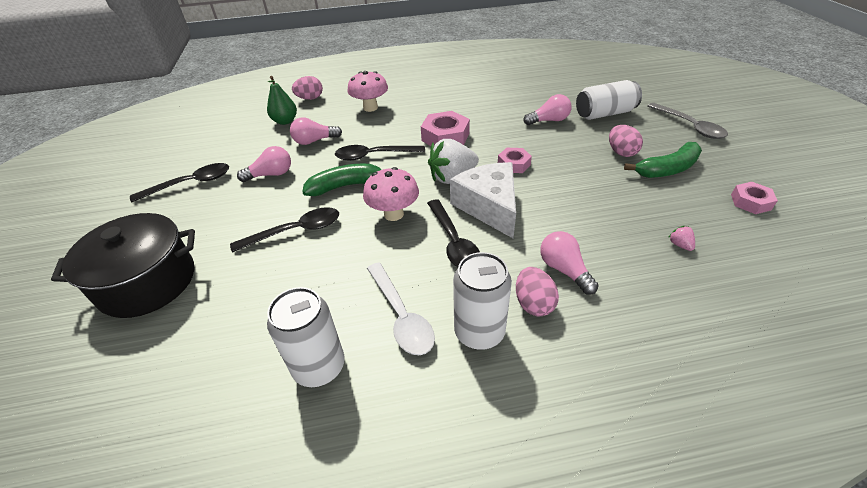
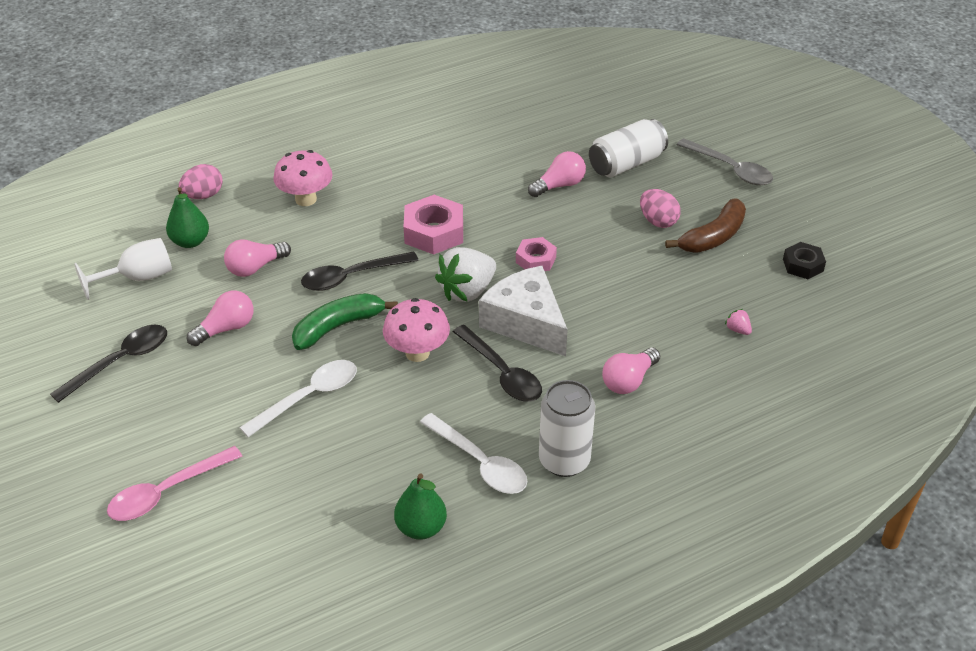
camera: 20 degrees left, 0 degrees up
(148, 282) = (167, 492): black pot -> pink spoon
(239, 137) = (138, 278): none -> white goblet
(296, 231) = (309, 397): black spoon -> white spoon
(319, 367) = (421, 528): white can -> green pear
(533, 303) = (608, 421): pink egg -> none
(564, 270) = (629, 380): pink light bulb -> pink light bulb turned 90 degrees counterclockwise
(667, 169) = (713, 237): green banana -> brown banana
(750, 202) = (803, 265): pink nut -> black nut

